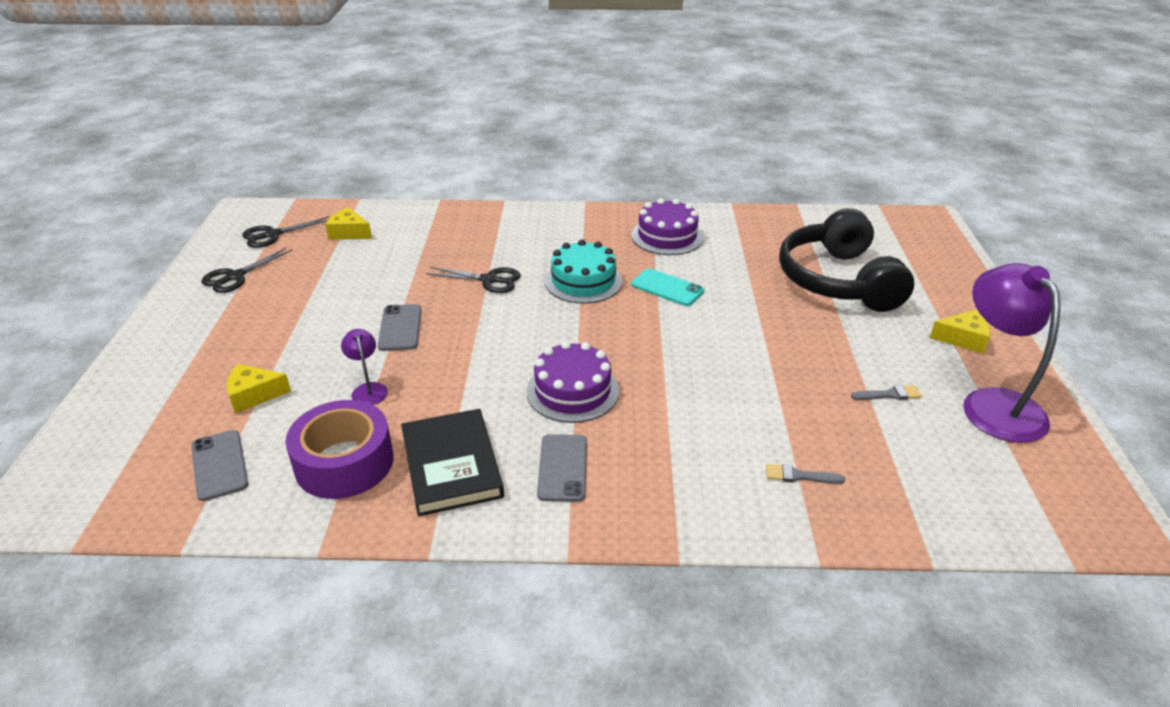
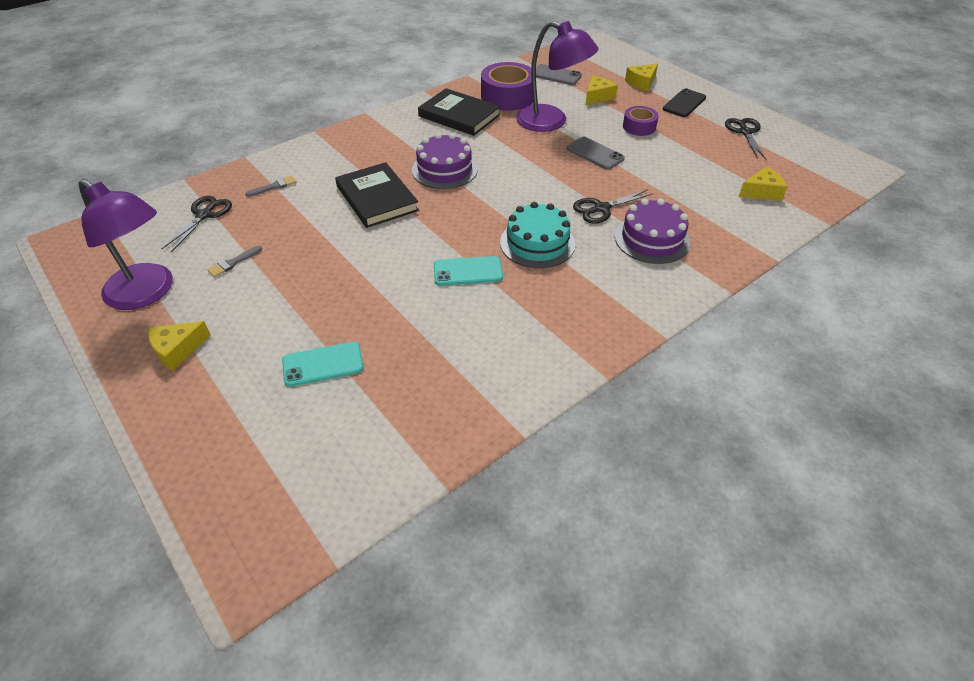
camera: 140 degrees right, 10 degrees up
(168, 386) = (642, 83): none -> yellow cheese
(201, 333) = (684, 103): none -> black phone
(273, 235) = (798, 164): black scissors -> black scissors (204, 215)
(302, 332) = (639, 127): none -> purple tape
(368, 389) = (551, 122): purple lamp -> purple lamp, size x2.19
(562, 468) = (405, 137): grey phone -> none
(667, 236) = (531, 332): purple cake -> purple cake (652, 239)
(684, 393) = (377, 198): none -> black book
(838, 281) = (323, 364): black headphones -> turquoise phone

